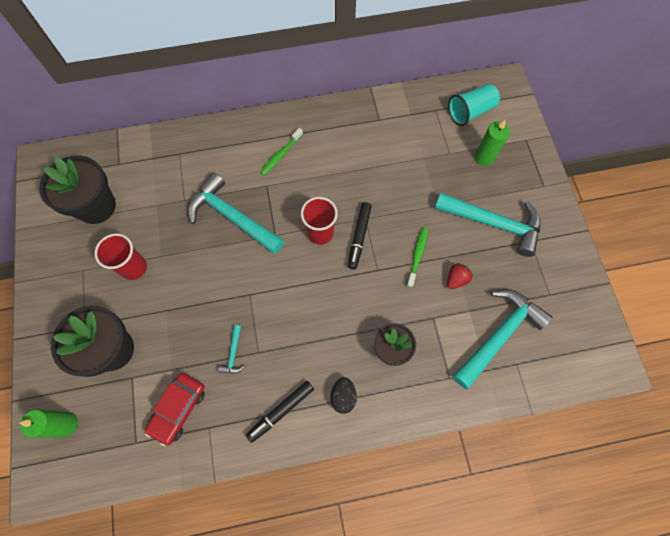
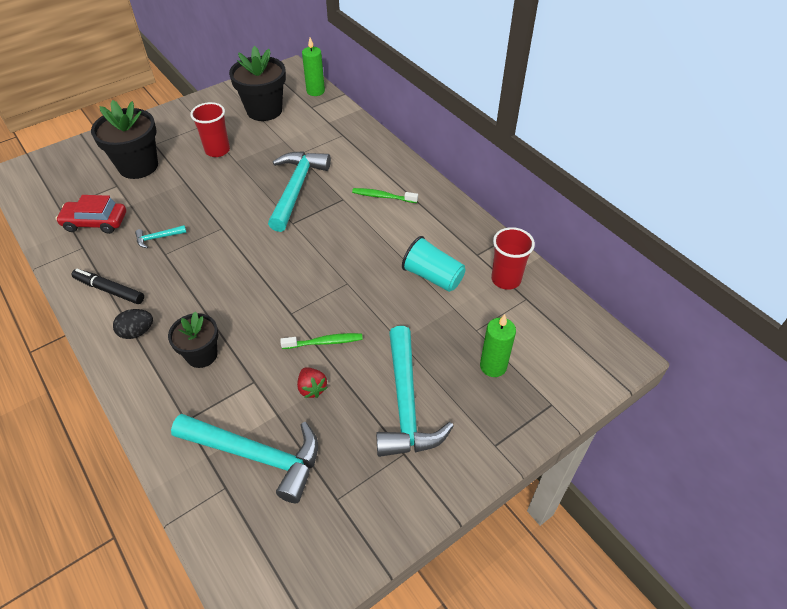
camera: 65 degrees right, 20 degrees down
(66, 424) = (67, 166): green candle -> green candle (315, 91)
(320, 233) = (311, 254): red cup -> red cup (506, 279)
(359, 237) = (322, 285): black marker -> none
(456, 279) = (312, 388): red strawberry -> red strawberry turned 45 degrees clockwise
(470, 112) = (549, 332): turquoise cup -> turquoise cup (433, 276)

